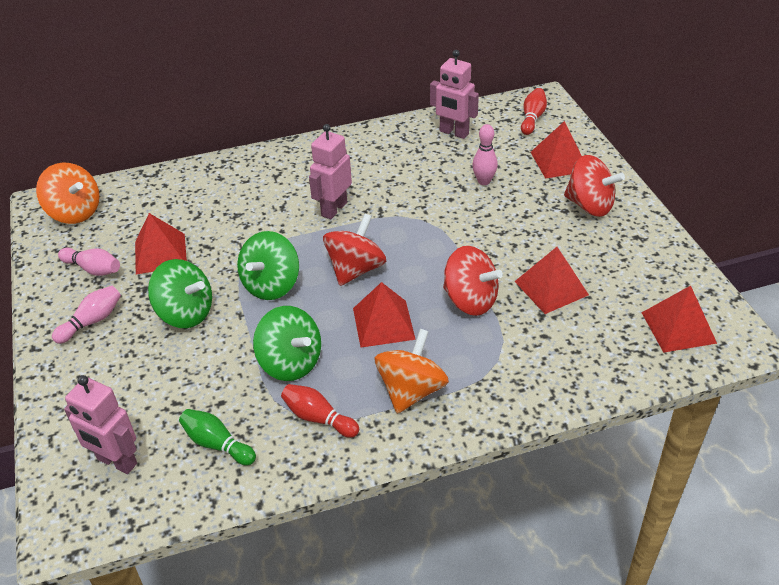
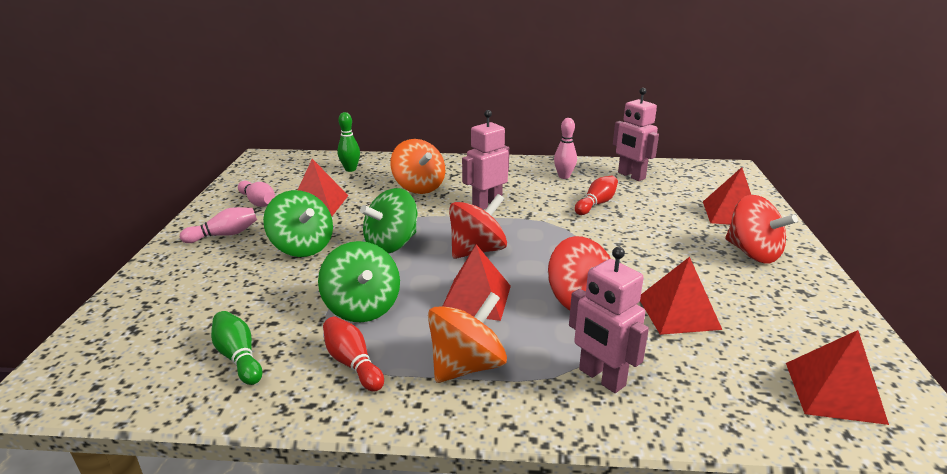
camera: 20 degrees right, 15 degrees down
(75, 212) = (278, 167): orange spinning top -> orange spinning top (419, 187)
(116, 462) = (140, 344): pink robot -> pink robot (601, 378)
(160, 195) = (350, 169): none -> green bowling pin
(484, 181) = (643, 213): pink bowling pin -> pink bowling pin (564, 176)
(532, 118) = (715, 179): red bowling pin -> red bowling pin (596, 204)

